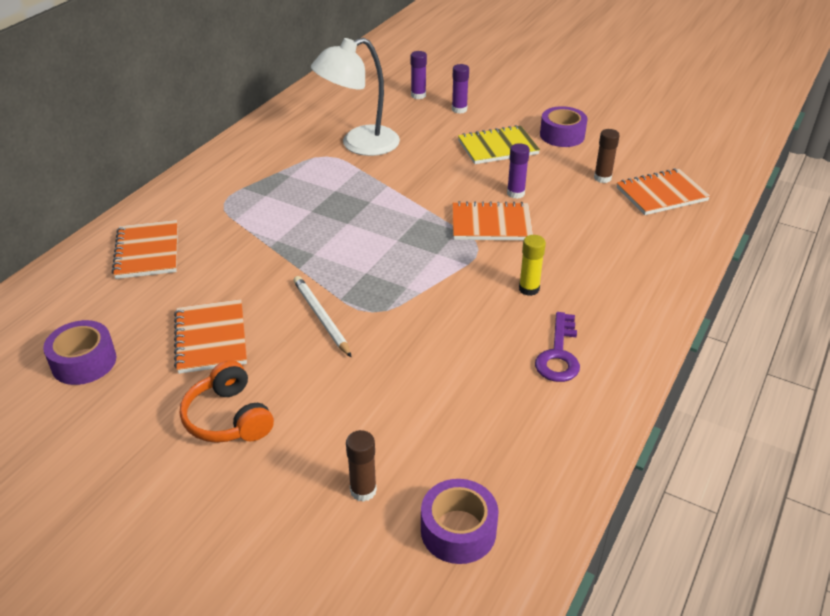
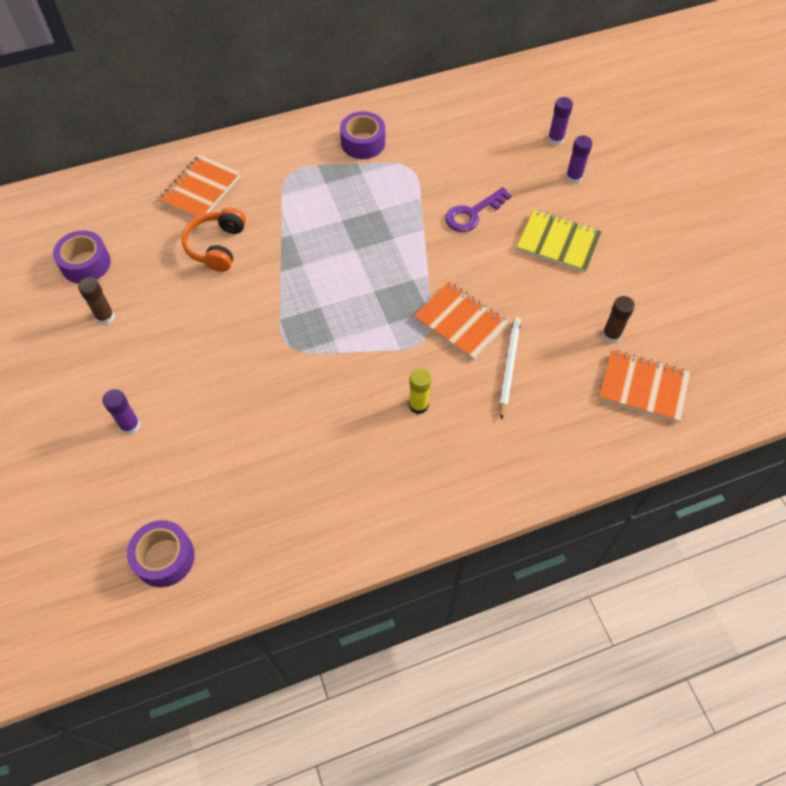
camera: 40 degrees right, 20 degrees up
(211, 338) = (170, 296): orange notebook -> none
(228, 418) = (122, 369): orange headphones -> orange headphones (217, 246)
(321, 318) = (251, 327): white pencil -> white pencil (509, 367)
(359, 144) = (447, 170): white lamp -> none
(363, 490) = (142, 484): brown glue stick -> brown glue stick (105, 317)
(515, 193) = (516, 303): purple glue stick -> purple glue stick (130, 425)
(558, 355) = (373, 479): purple key -> purple key (472, 214)
(562, 135) = (632, 264): purple tape -> purple tape (363, 142)

